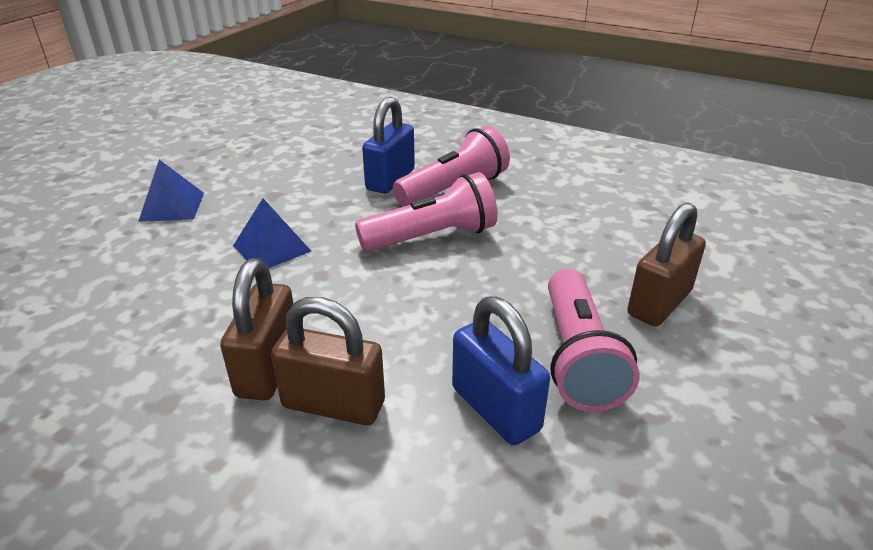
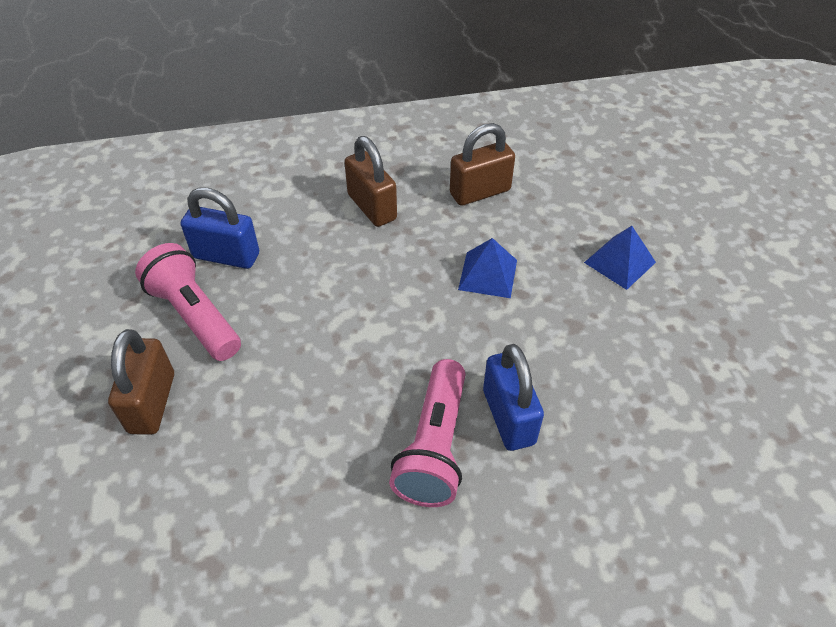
camera: 140 degrees right, 15 degrees up
(333, 404) = (315, 211): brown padlock -> brown padlock (480, 192)
(432, 237) = (386, 362): pink flashlight -> none

